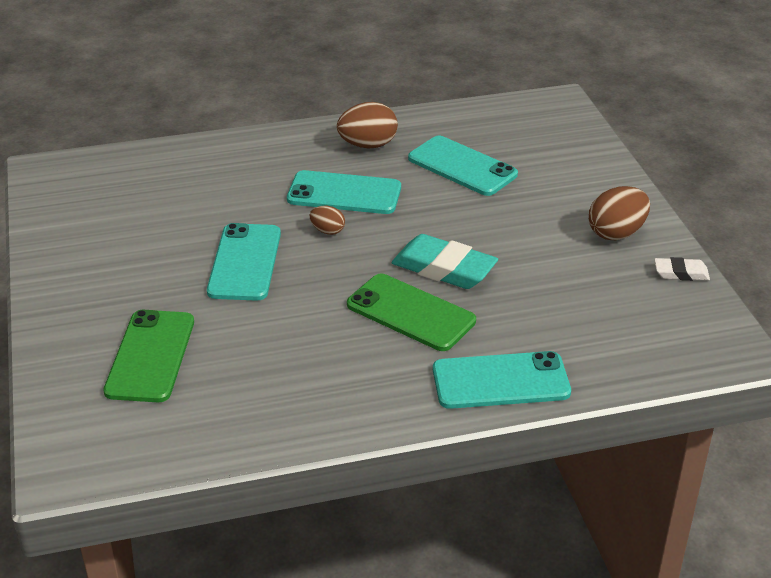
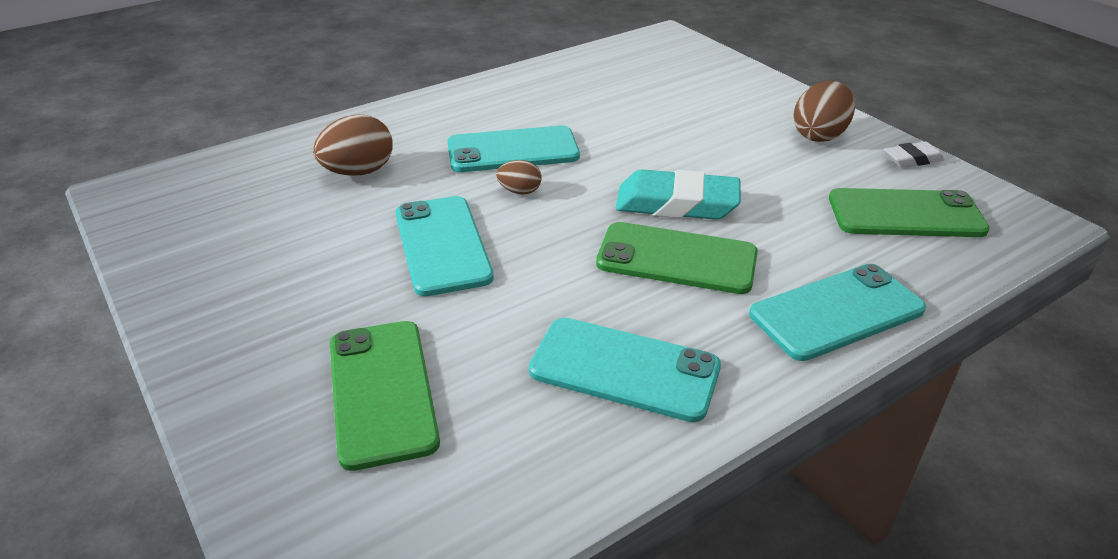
camera: 20 degrees left, 0 degrees up
(368, 145) = (507, 101): brown egg -> brown egg (358, 172)
(462, 166) = (619, 104): turquoise phone -> turquoise phone (624, 369)
(627, 319) = (905, 214): none -> green phone

